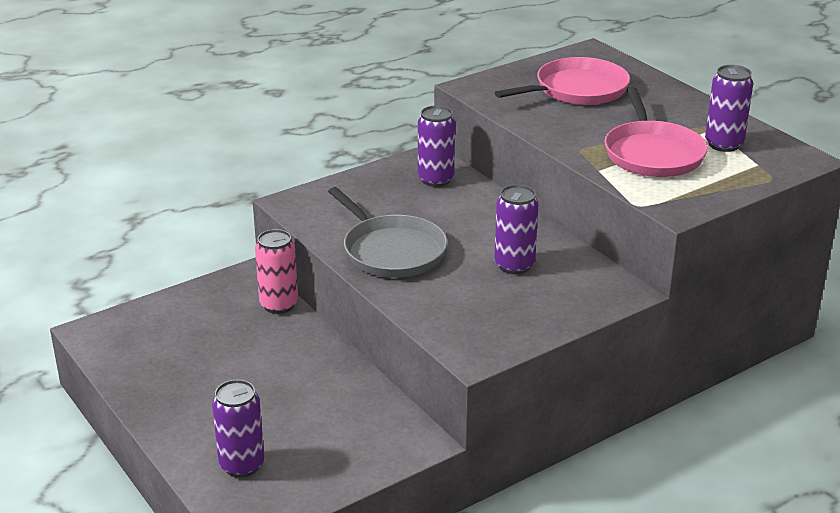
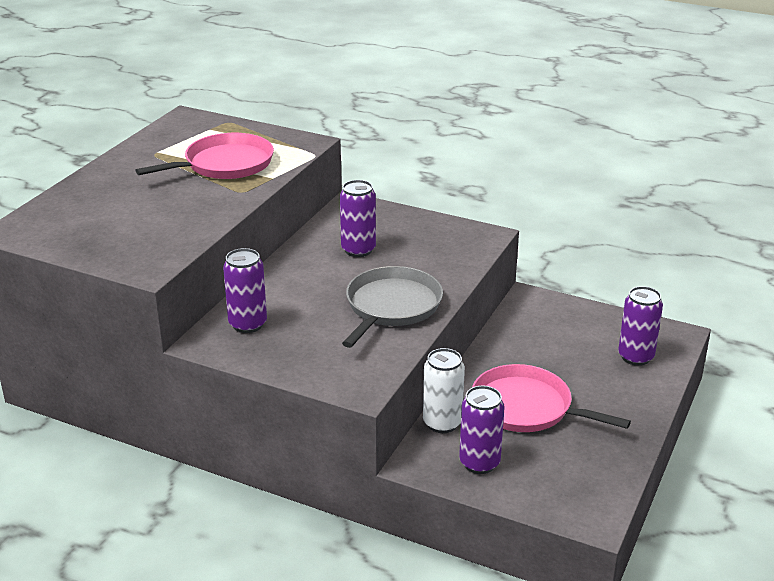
camera: 120 degrees left, 0 degrees up
(279, 305) = (442, 423): pink can -> white can
(577, 90) = (118, 217): pink pan -> pink pan (526, 407)
(723, 144) = (184, 144): purple can -> purple can (479, 463)

